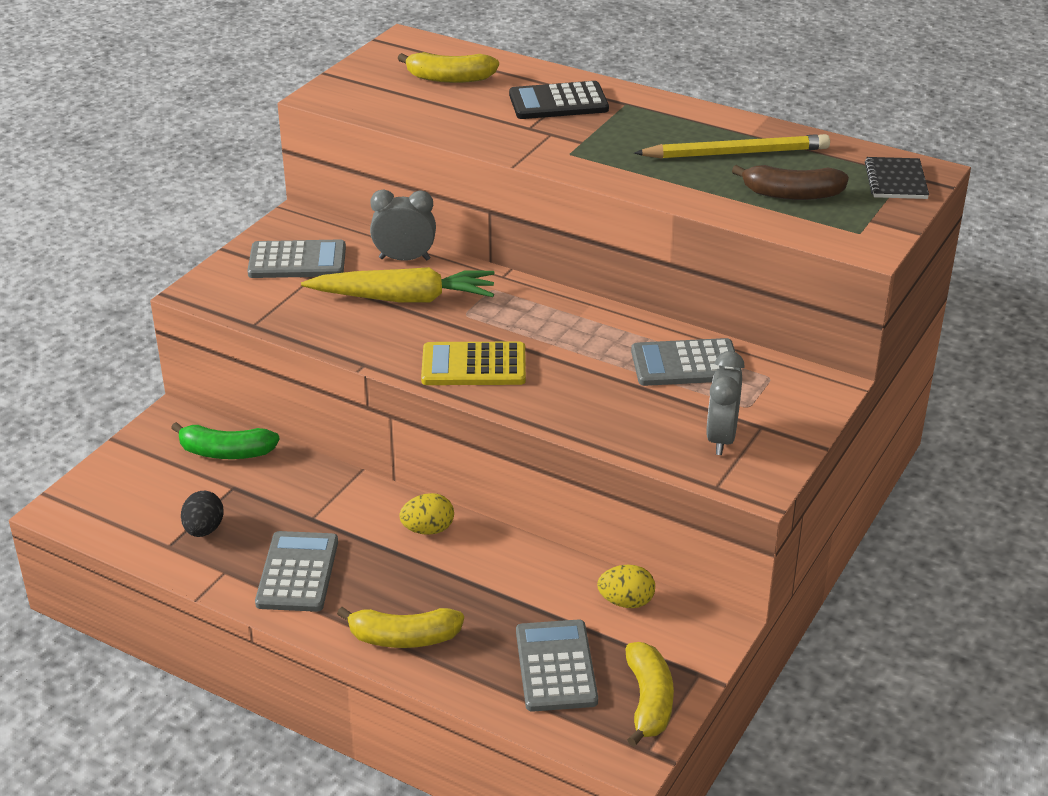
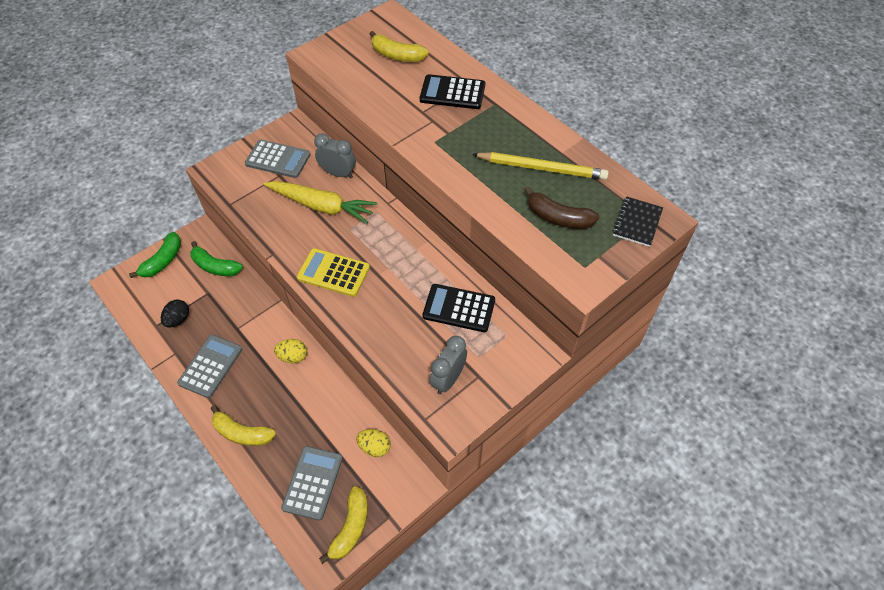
camera: 20 degrees right, 20 degrees up
(129, 465) = (163, 261): none -> green banana
(685, 364) = (459, 308): grey calculator -> black calculator

